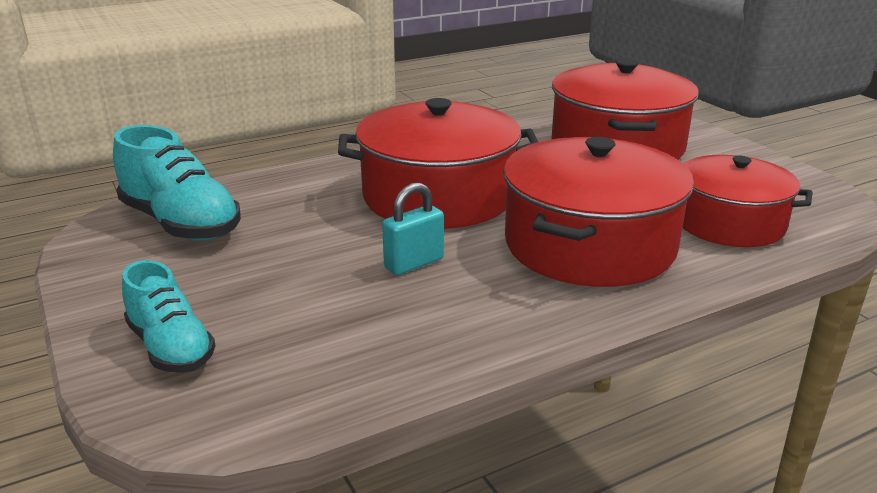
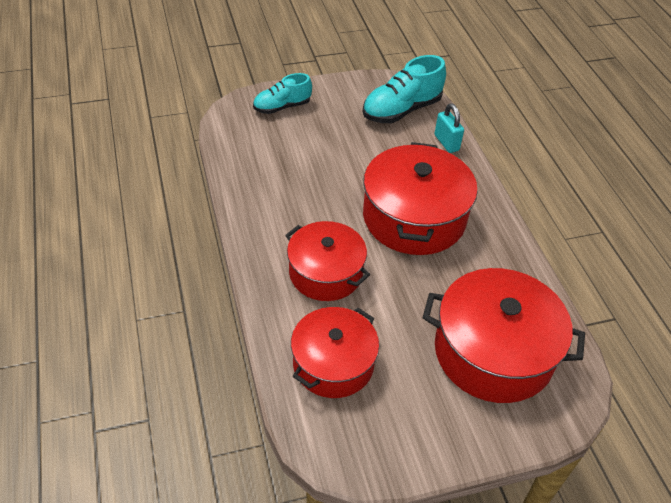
camera: 100 degrees right, 20 degrees up
(414, 263) = (328, 191): turquoise padlock -> turquoise padlock (446, 143)
(589, 245) = (326, 273): red pot -> red pot, size x0.66

